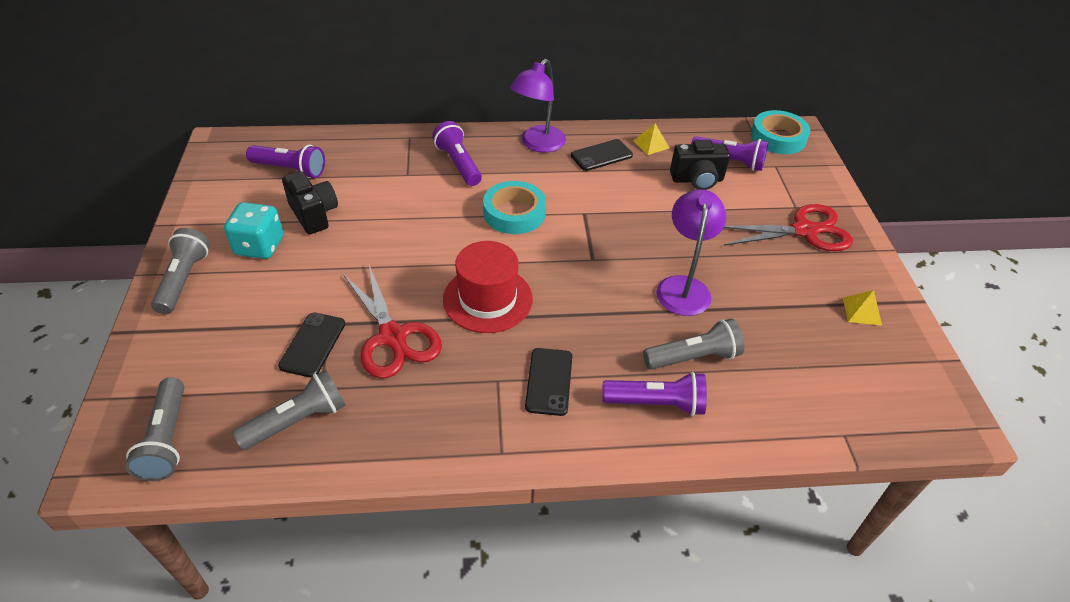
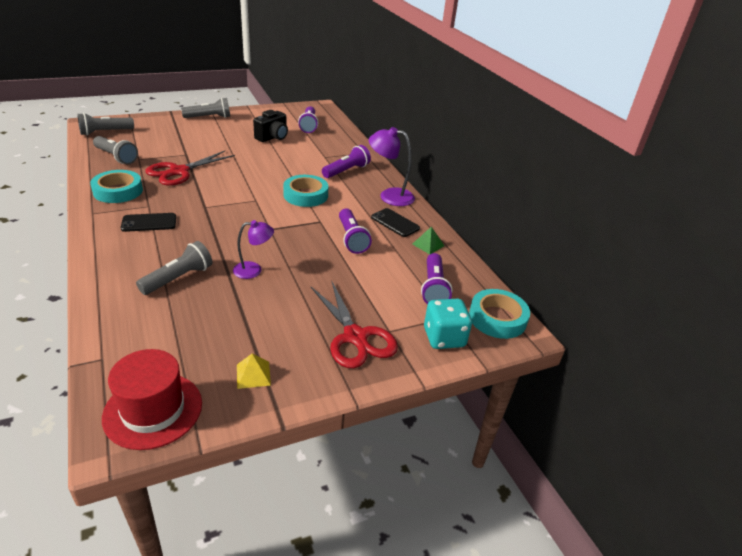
camera: 70 degrees right, 10 degrees down
(259, 246) = (240, 129): turquoise dice -> turquoise dice (444, 338)
(313, 344) = (169, 152): black phone -> none
(435, 418) = (118, 191): none -> turquoise tape
(487, 299) = (217, 195): red hat -> red hat (153, 410)
(651, 144) = (428, 245): yellow pyramid -> green pyramid
(656, 403) = (132, 264): purple flashlight -> purple flashlight (352, 238)
(683, 287) = (254, 270): purple lamp -> purple lamp, size x0.65
(693, 357) = (178, 278): grey flashlight -> grey flashlight turned 105 degrees counterclockwise
(697, 180) = (393, 271): black camera -> none

